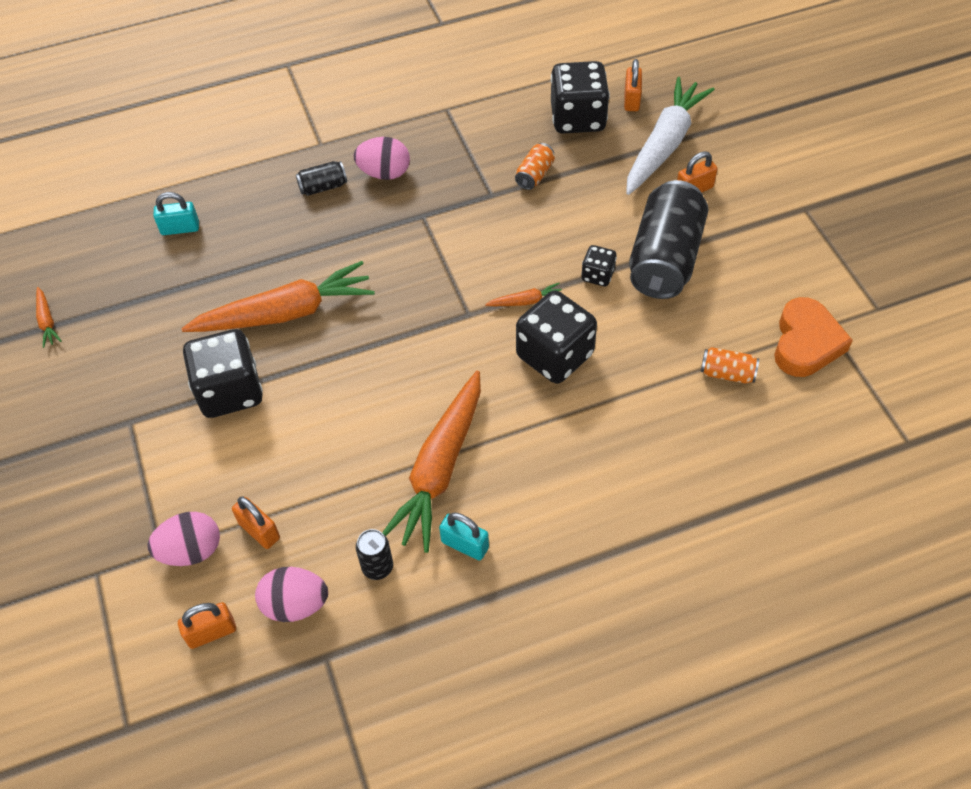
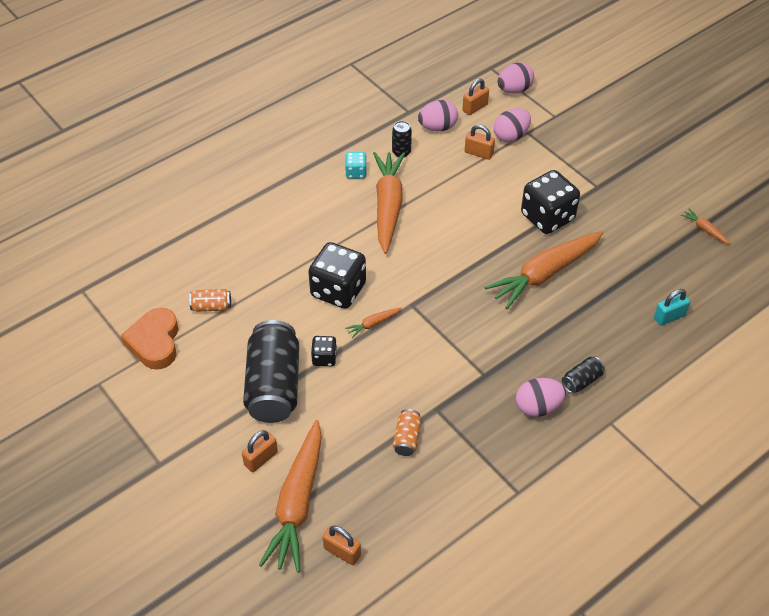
camera: 160 degrees right, 5 degrees down
(122, 655) = (514, 90): none -> pink egg
(465, 545) = (356, 173): turquoise padlock -> turquoise dice
(578, 118) = (388, 513): black dice -> none
(631, 100) = (342, 552): orange padlock -> orange padlock turned 45 degrees counterclockwise
(664, 144) = (297, 503): white carrot -> orange carrot

